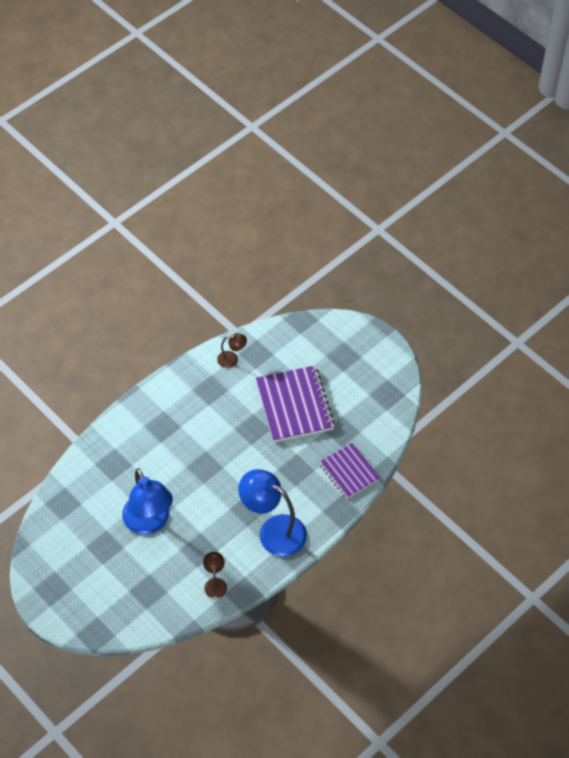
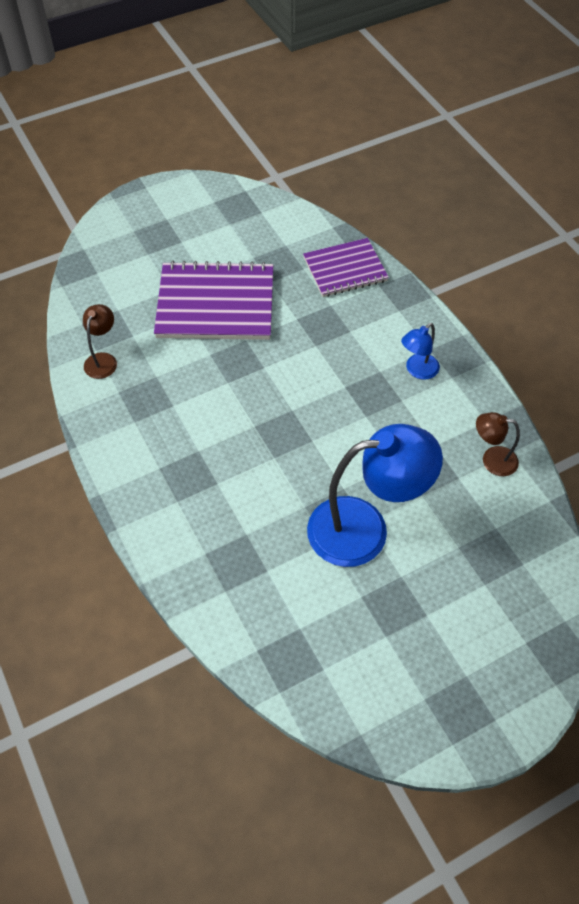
camera: 75 degrees left, 0 degrees up
(273, 531) = (417, 371): blue lamp -> blue lamp, size x0.47

